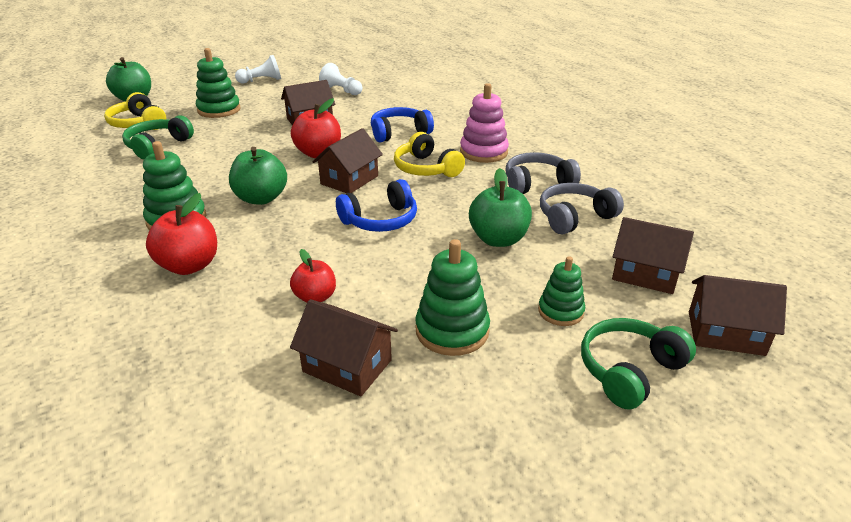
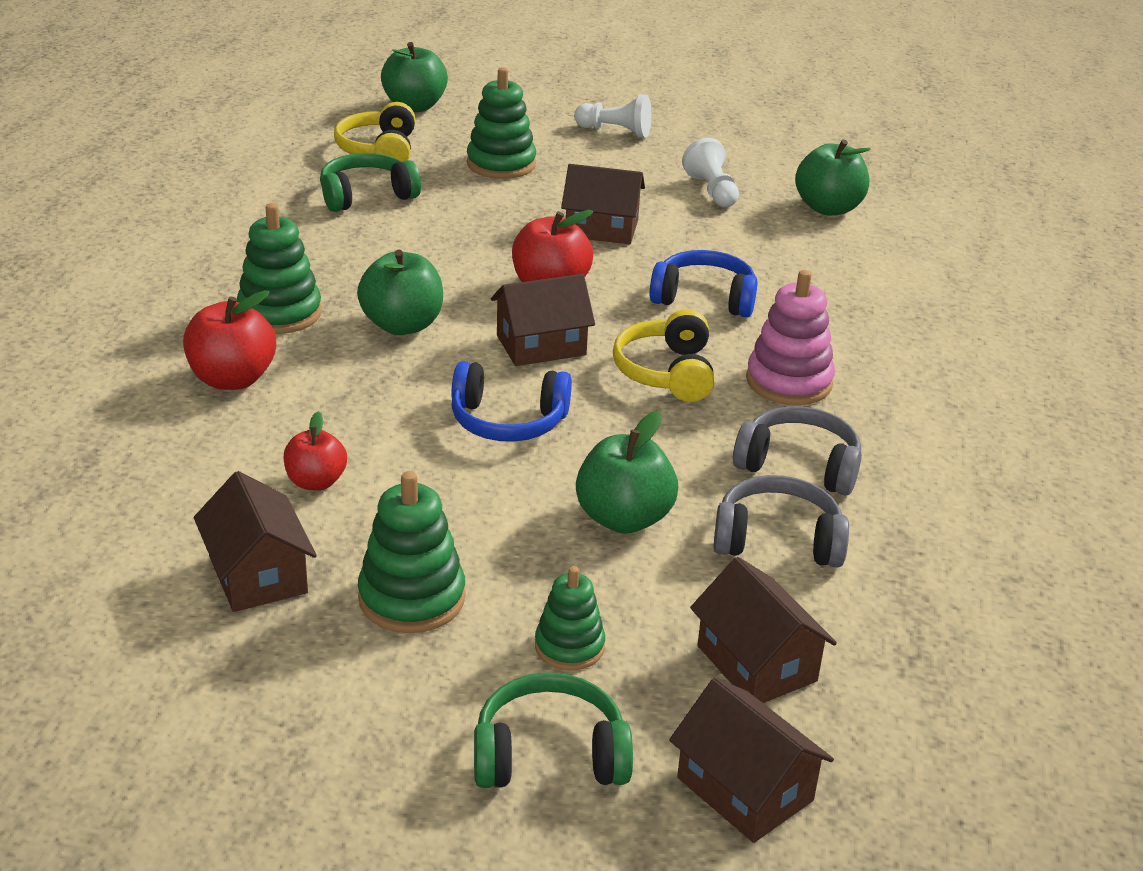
camera: 35 degrees right, 0 degrees up
(402, 82) = (828, 208): none -> green apple

